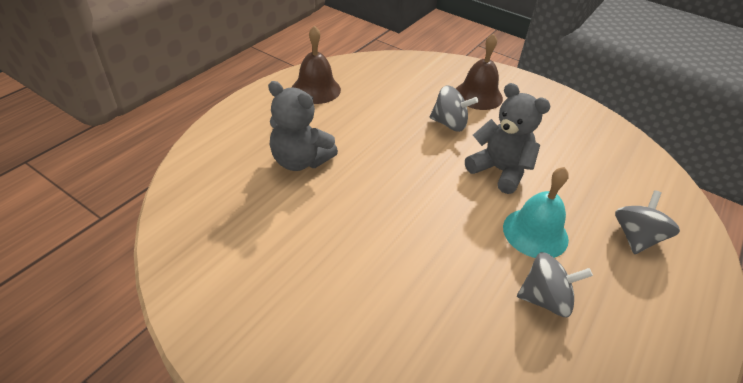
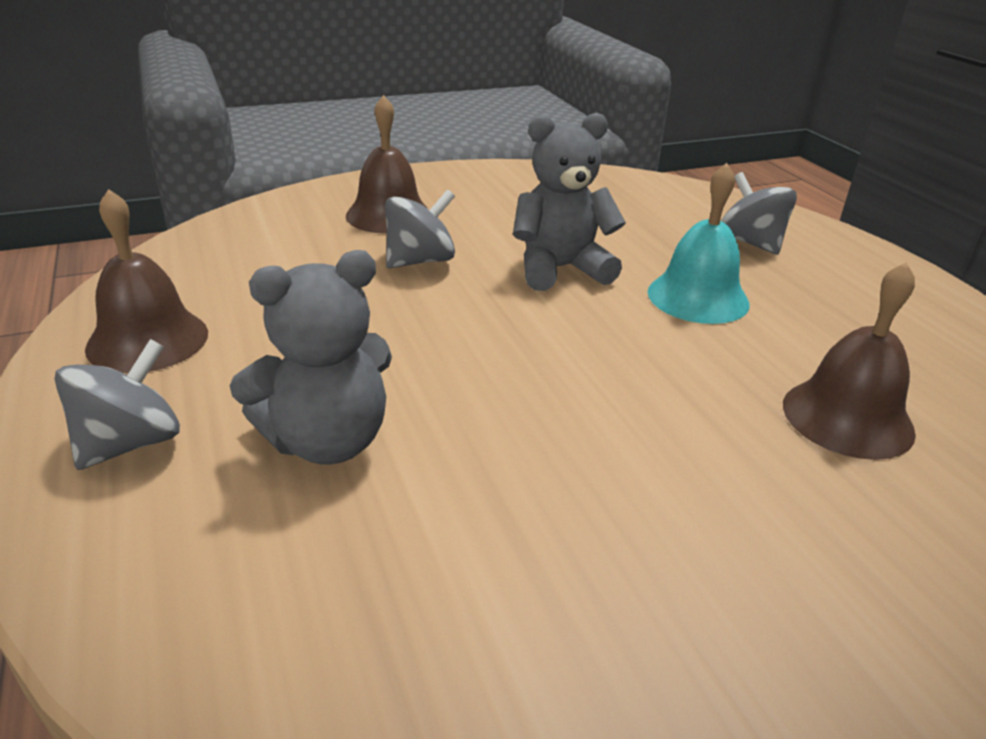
camera: 55 degrees left, 10 degrees down
(478, 329) = (847, 417): none -> brown bell
(545, 299) = (816, 342): grey spinning top -> grey spinning top (130, 443)

